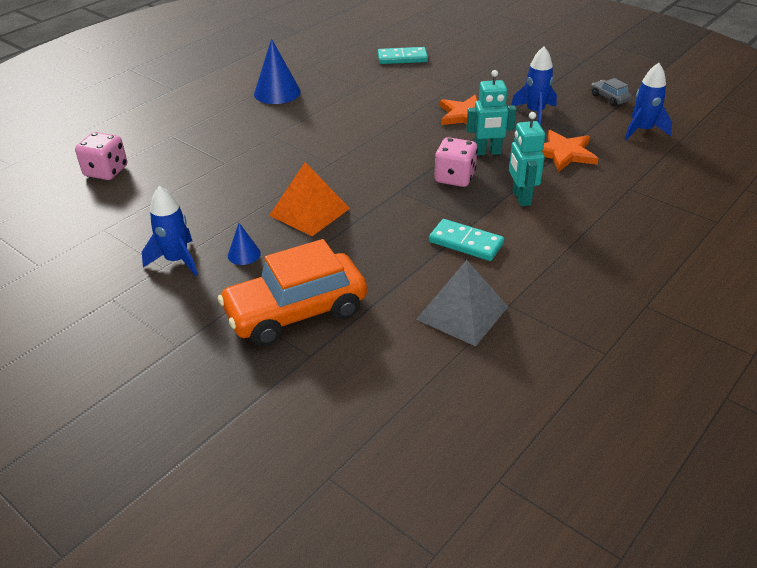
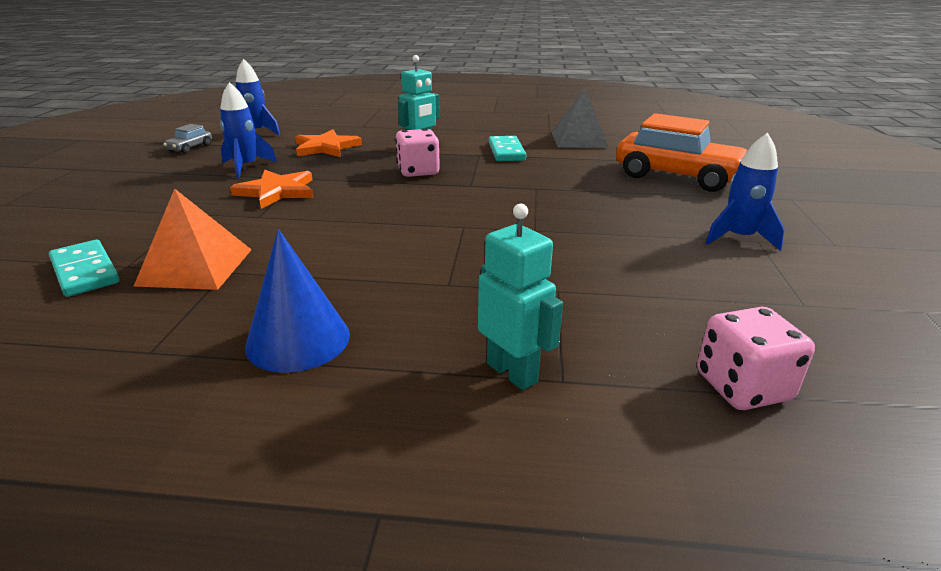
camera: 125 degrees left, 10 degrees down
(244, 254) = (668, 214): blue cone -> none
(309, 212) = (564, 209): orange pyramid -> orange pyramid (196, 267)
(487, 152) = (355, 169): turquoise robot -> turquoise robot (512, 372)

